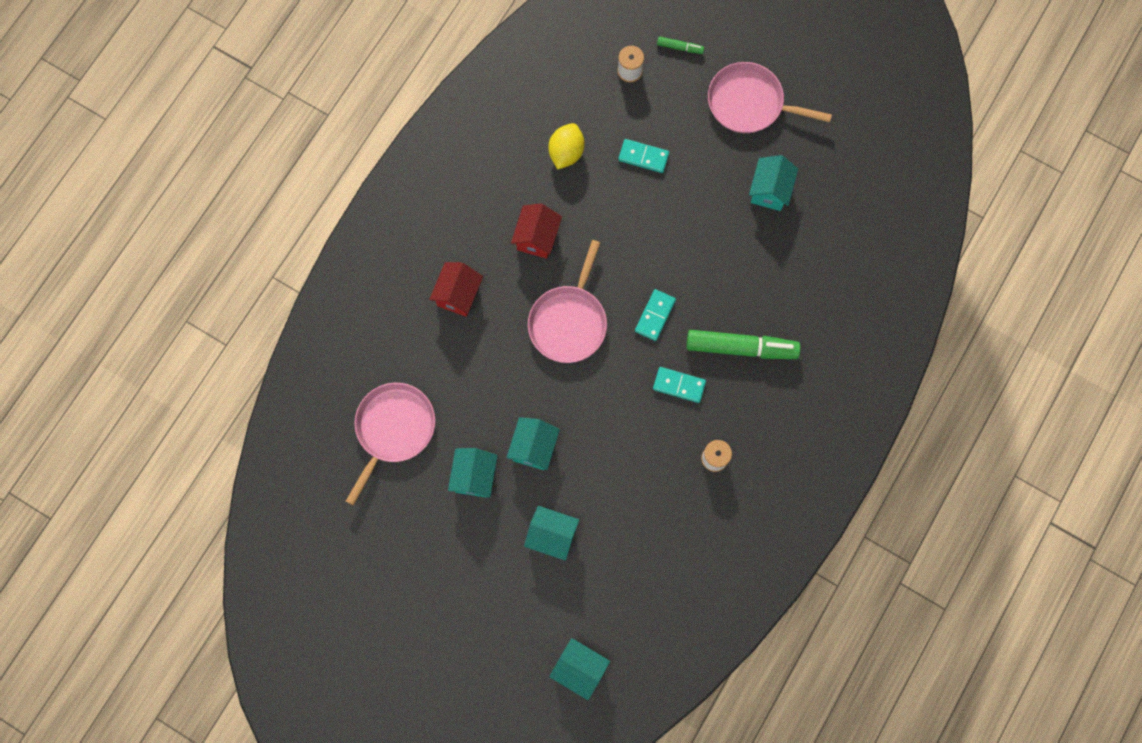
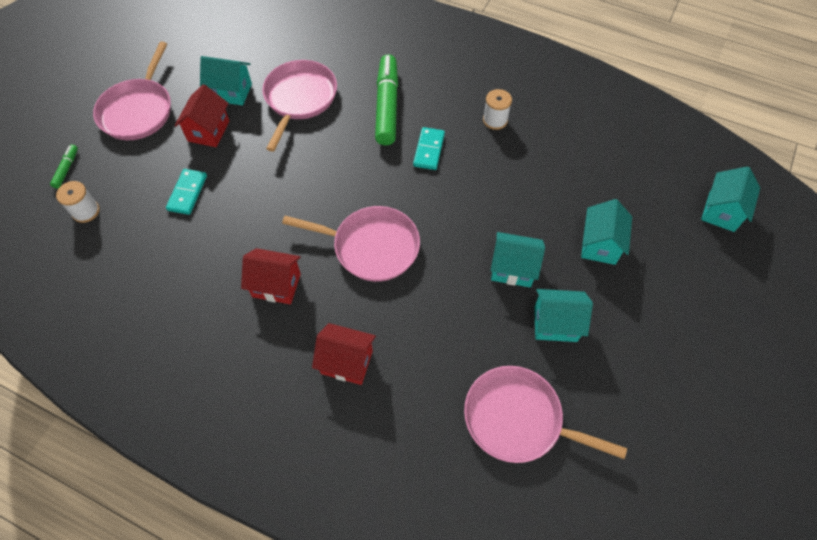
camera: 95 degrees left, 15 degrees down
(566, 152) = (176, 264): yellow lemon -> none
(655, 315) = (360, 173): turquoise domino -> none
(718, 171) = (208, 131): none -> red house
(756, 259) = (299, 98): none -> pink pan

